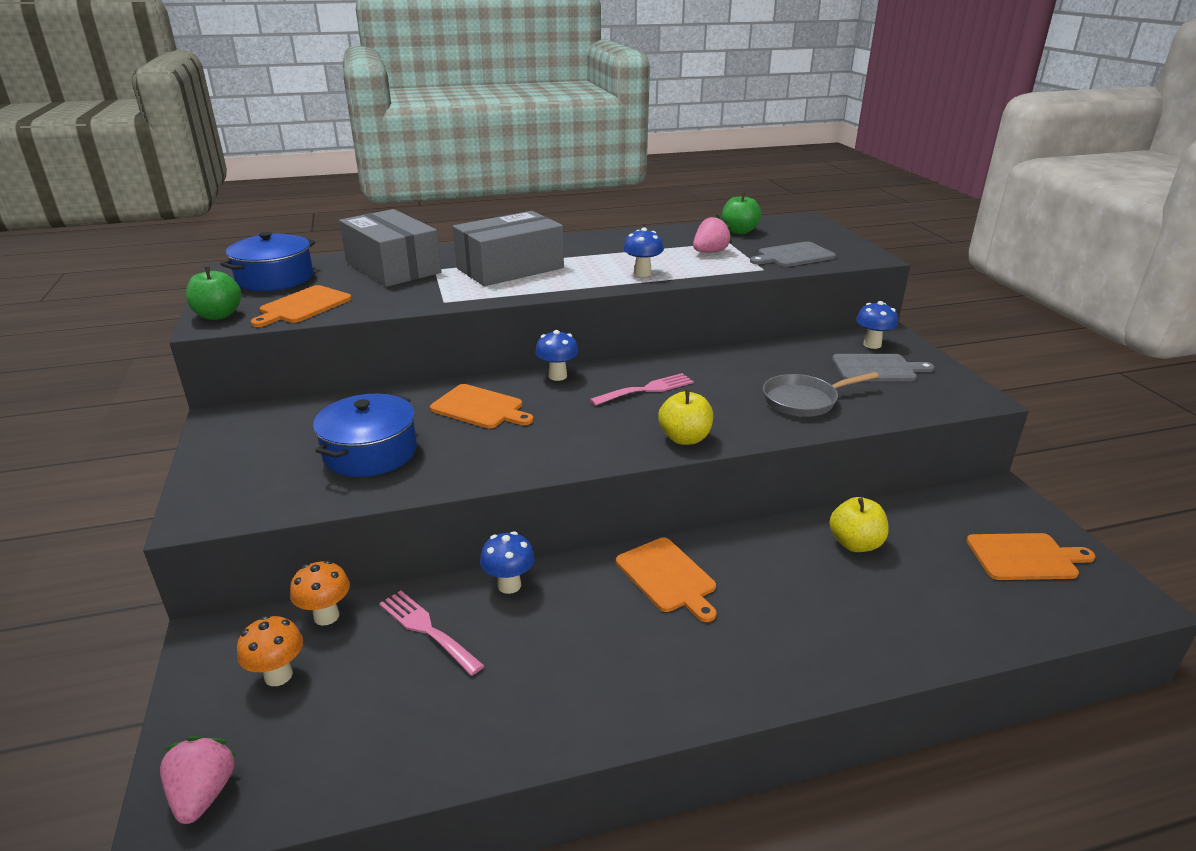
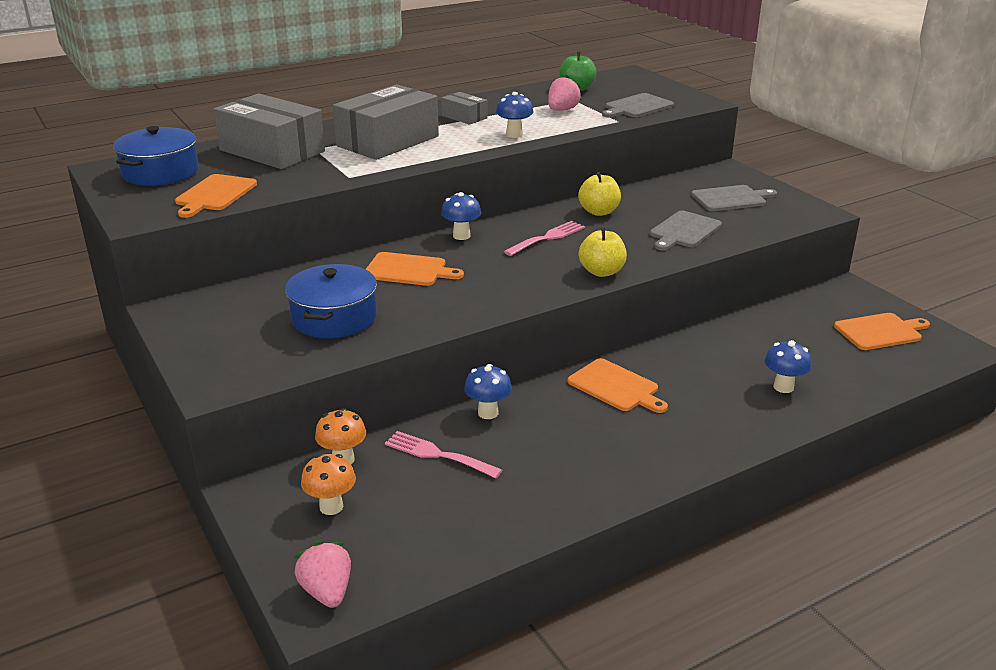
camera: 15 degrees left, 0 degrees up
(218, 315) = (136, 211): green apple -> none
(604, 250) = (464, 117): none -> grey box
(804, 400) = (684, 231): grey pan -> grey cutting board
(855, 544) = (752, 341): yellow apple -> yellow apple (599, 212)
(872, 344) = (718, 180): blue mushroom -> blue mushroom (783, 387)

